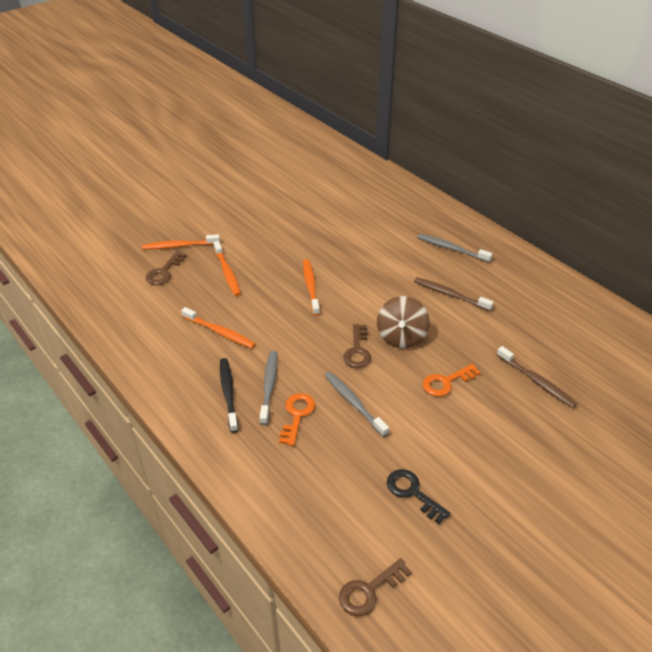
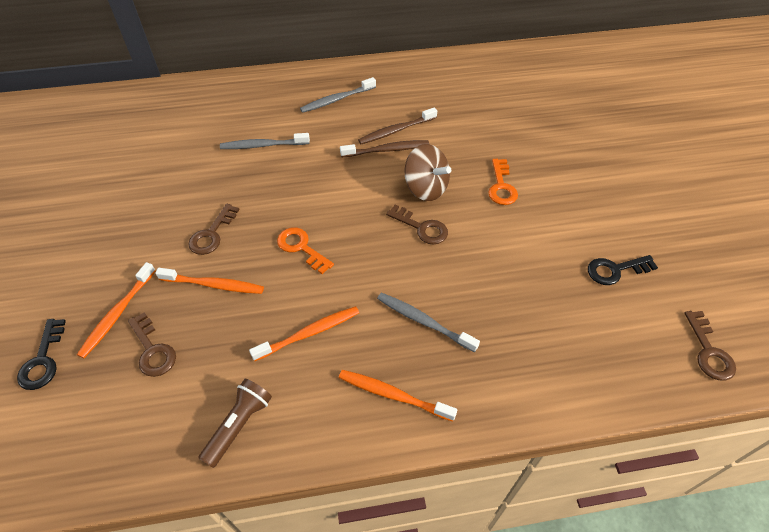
camera: 60 degrees left, 10 degrees up
(132, 236) = (43, 360): none -> black key
(135, 331) = (239, 425): none -> brown flashlight
(228, 394) = (412, 364): black toothbrush -> none
(266, 252) = (212, 234): none -> brown key
(297, 415) = (478, 315): orange key -> orange key (301, 248)
(311, 287) = (302, 222): orange toothbrush -> orange toothbrush (393, 395)
(354, 403) = (489, 262): grey toothbrush -> grey toothbrush (263, 145)
(536, 381) = (533, 133): brown toothbrush -> brown toothbrush (386, 150)

